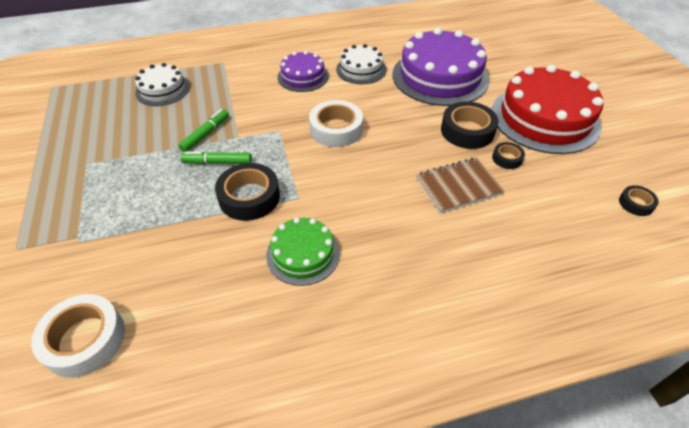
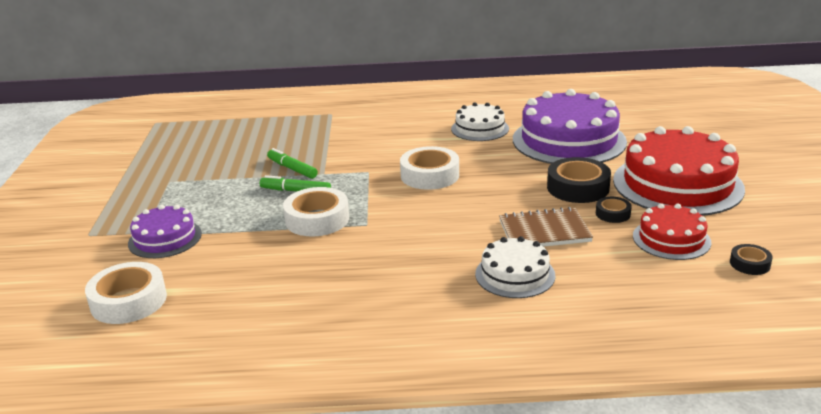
camera: 15 degrees right, 20 degrees down
(162, 90) = (261, 131): white cake -> white cake (515, 274)
(206, 134) = (292, 169): green marker -> green marker turned 90 degrees counterclockwise
(249, 197) = (317, 219): black tape -> white tape
(303, 77) = (412, 130): purple cake -> purple cake (165, 238)
(303, 254) = (354, 266): green cake -> none
(564, 182) = (671, 239): none -> red cake

